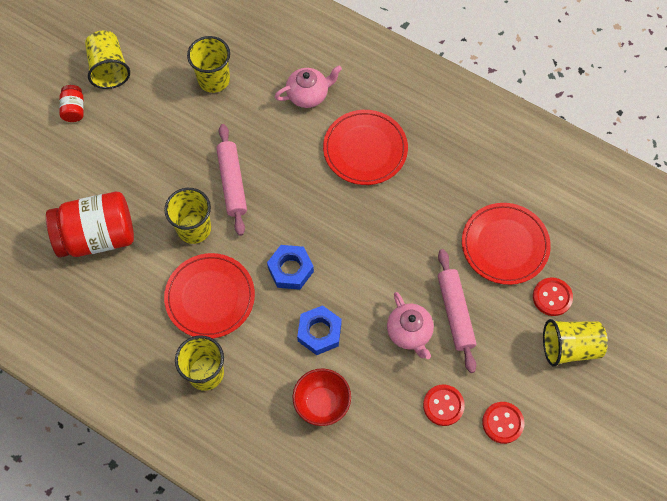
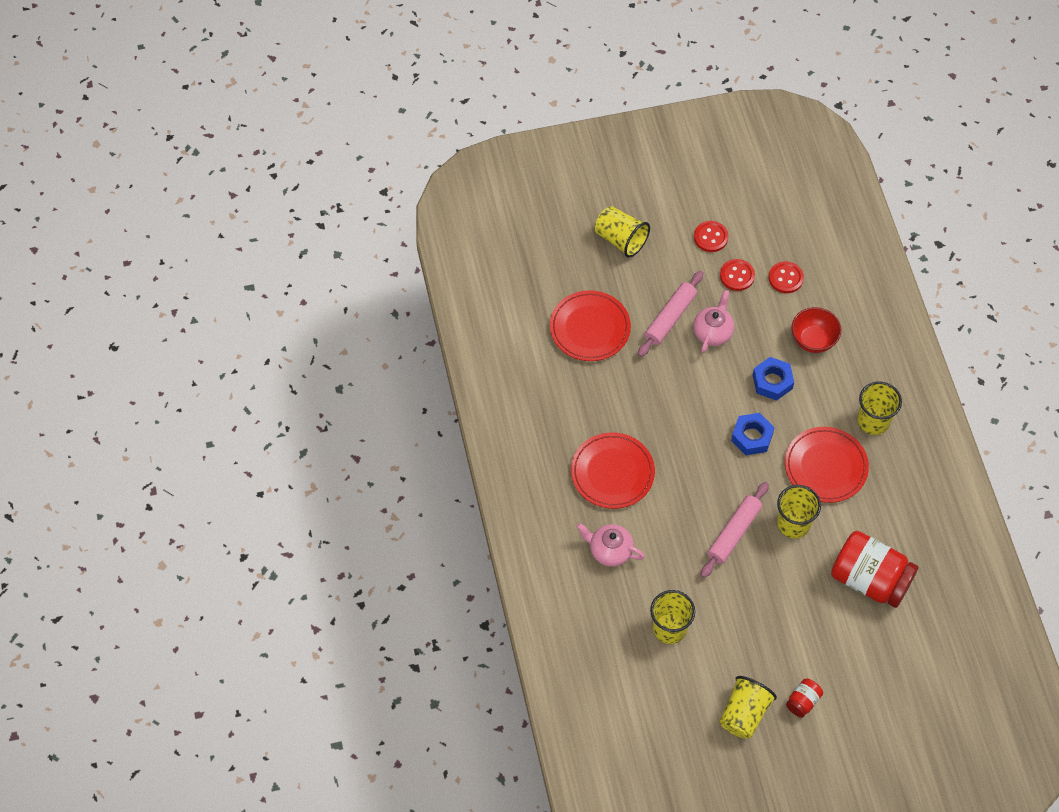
camera: 135 degrees left, 5 degrees down
(552, 297) = (597, 274): red button -> red button (785, 278)

